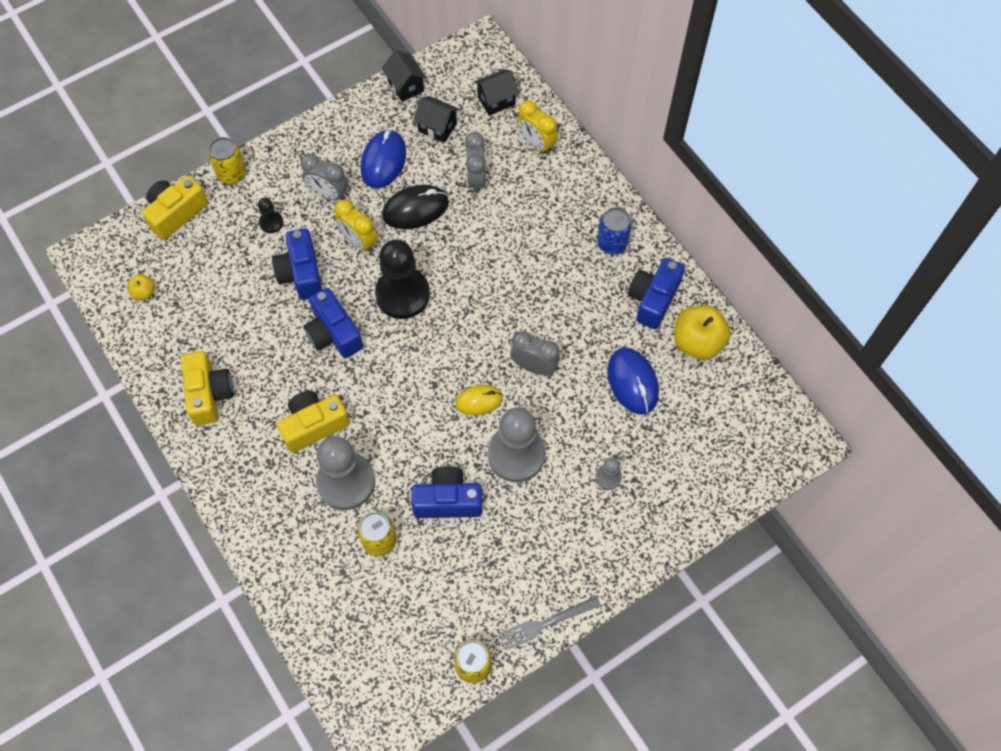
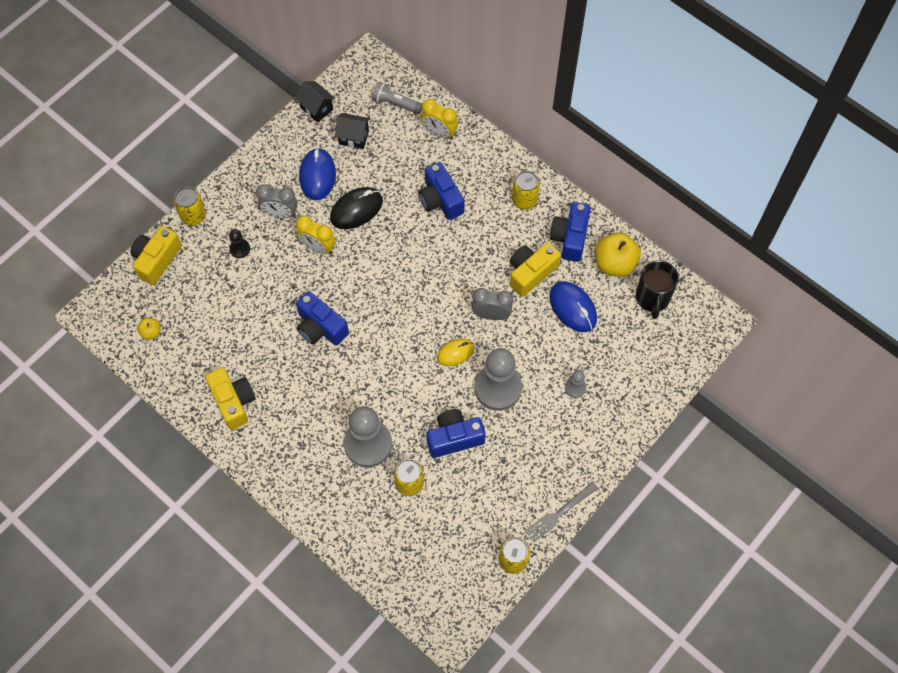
camera: 15 degrees left, 0 degrees up
(301, 273) = (278, 285): blue camera -> blue camera (440, 200)
(314, 425) = (328, 405): yellow camera -> yellow camera (531, 273)
(402, 294) = (367, 282): black pawn -> none
(476, 178) = (398, 173): grey clock -> none
(496, 101) = (396, 104): black house -> grey flashlight
(612, 243) = (524, 200): blue can -> yellow can
(731, 394) = (652, 298): none -> black mug

